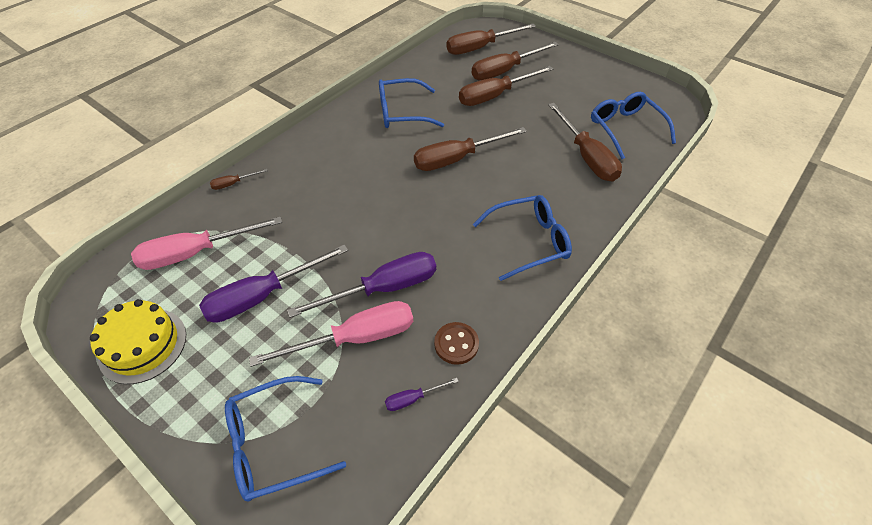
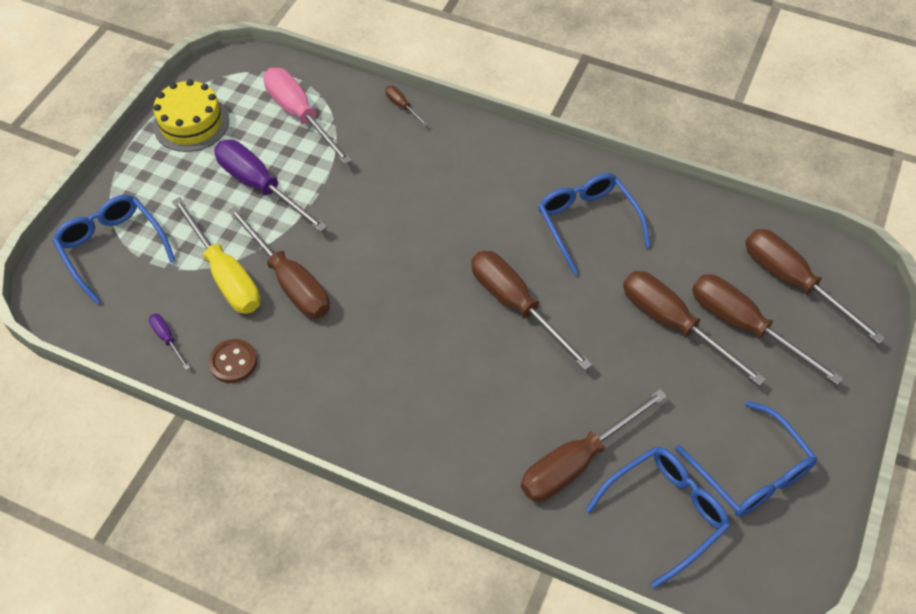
camera: 75 degrees right, 5 degrees up
(356, 338) = (225, 275): pink screwdriver -> yellow screwdriver
(383, 289) = (289, 281): purple screwdriver -> brown screwdriver
(529, 241) = (392, 409): blue glasses -> blue glasses (751, 472)

